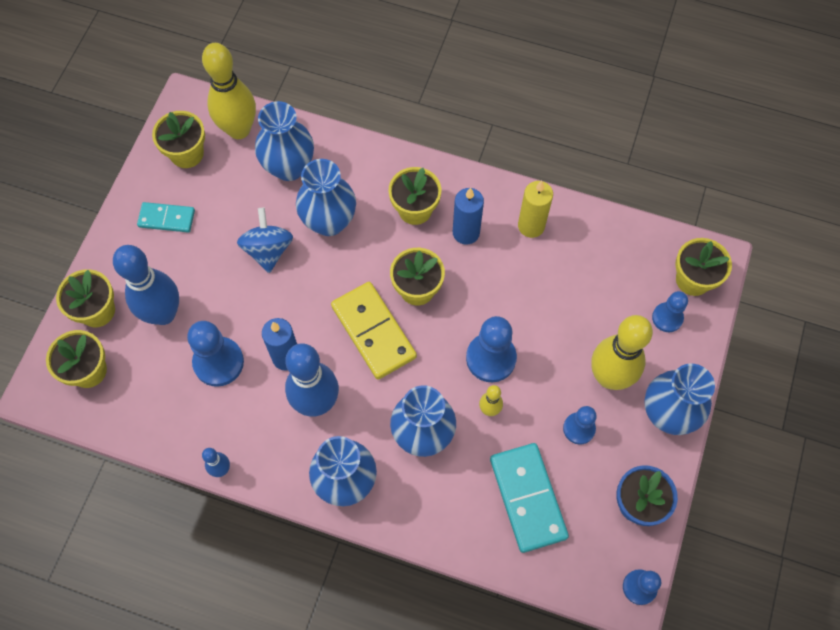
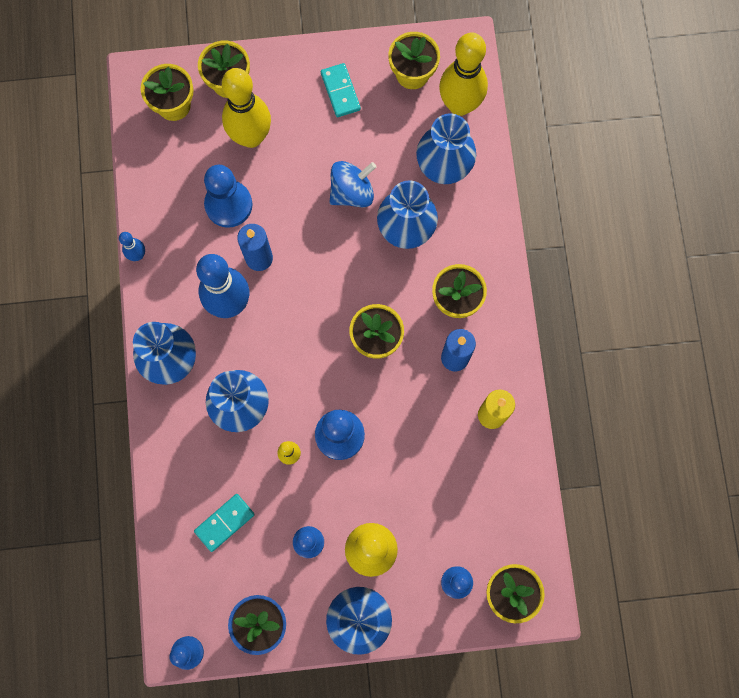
camera: 65 degrees right, 10 degrees up
(163, 314) = (251, 137): blue bowling pin -> yellow bowling pin
(374, 332) = (317, 321): yellow domino -> none
(528, 498) = (224, 523): turquoise domino -> turquoise domino, size x0.59

